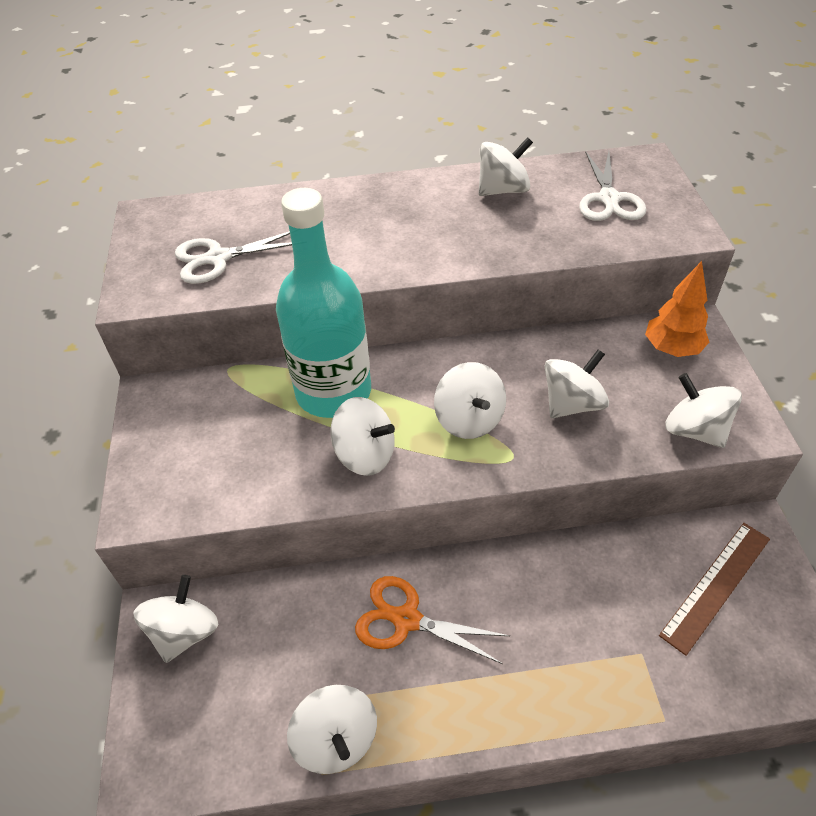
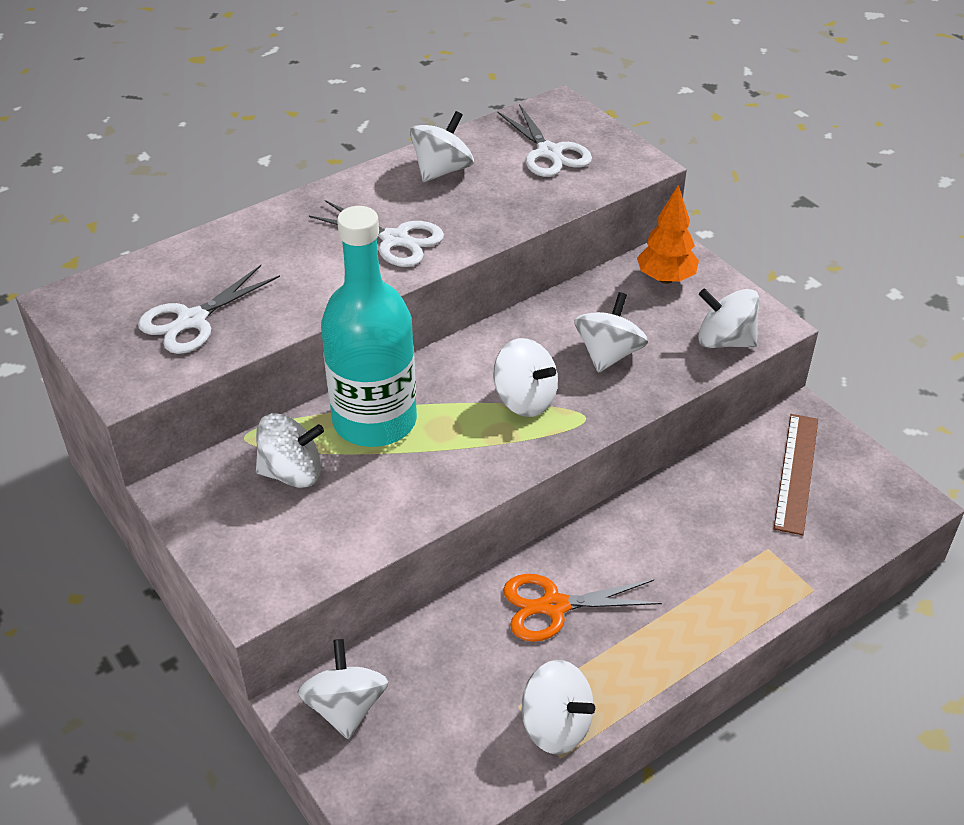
camera: 30 degrees left, 5 degrees down
(365, 454) = (448, 464): white spinning top -> white spinning top (292, 472)
(421, 239) = (395, 240): none -> white scissors

